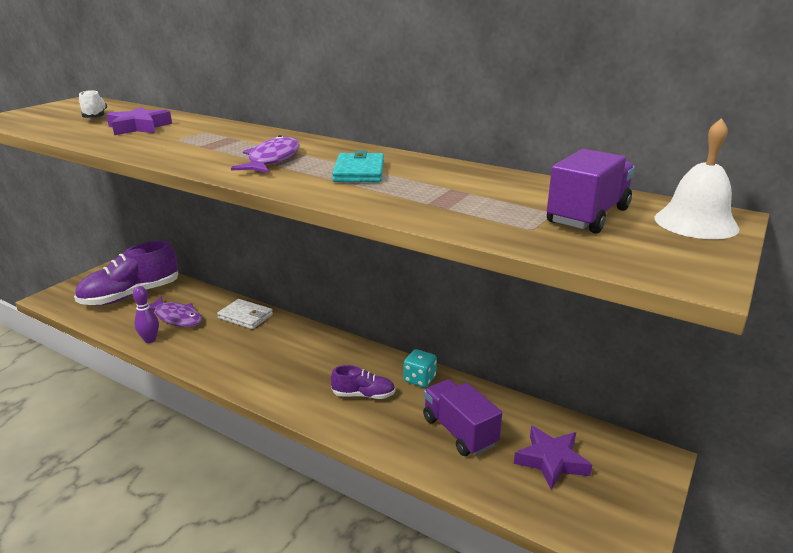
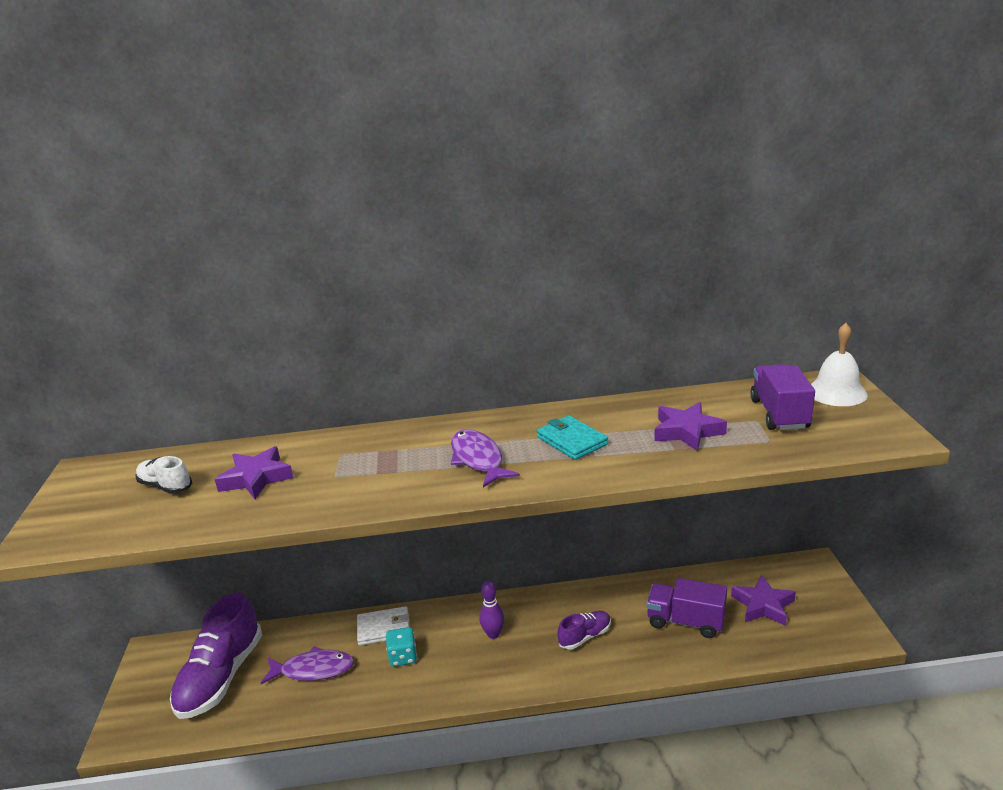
camera: 35 degrees left, 0 degrees up
(150, 340) = (321, 707): purple bowling pin -> purple bowling pin (493, 634)
(419, 379) = (608, 597): turquoise dice -> turquoise dice (403, 657)
(466, 197) = (687, 431): none -> purple star

